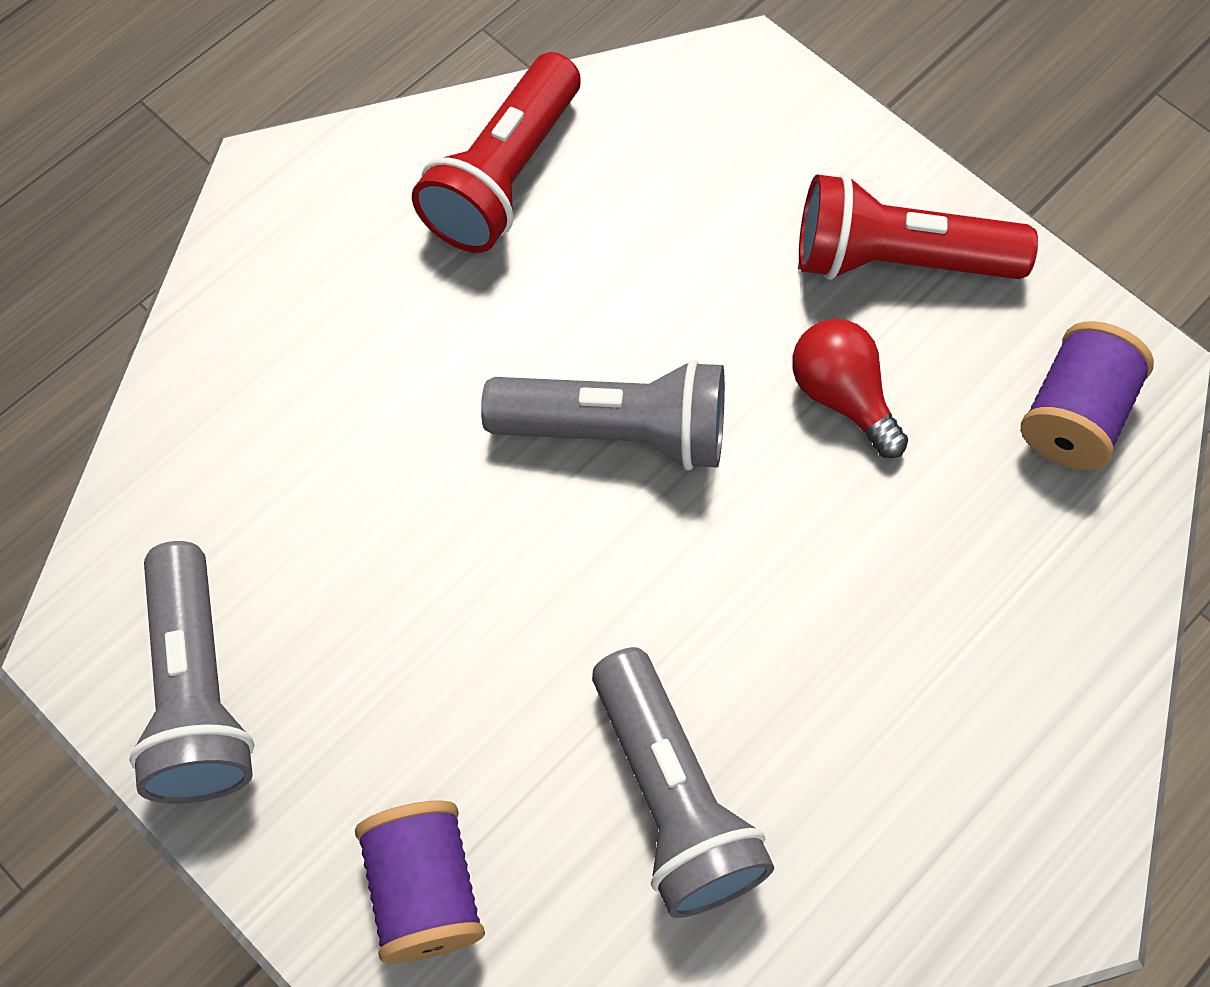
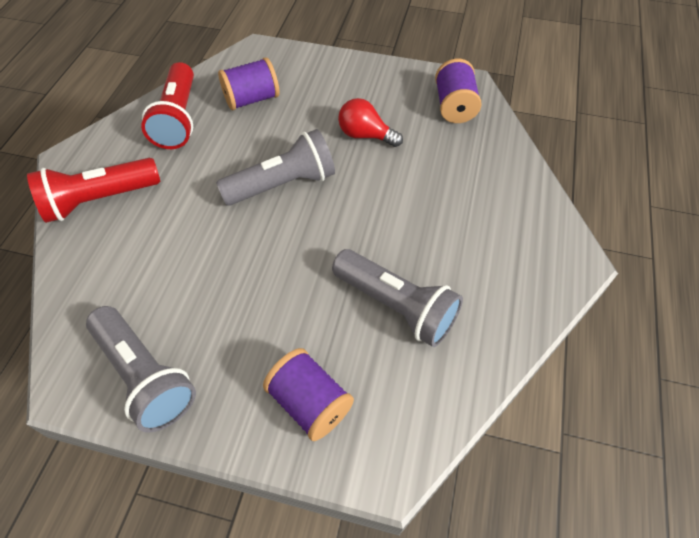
camera: 30 degrees left, 10 degrees down
(668, 194) = (252, 99): none -> purple spool
(898, 259) = (355, 85): red flashlight -> red flashlight (99, 200)

